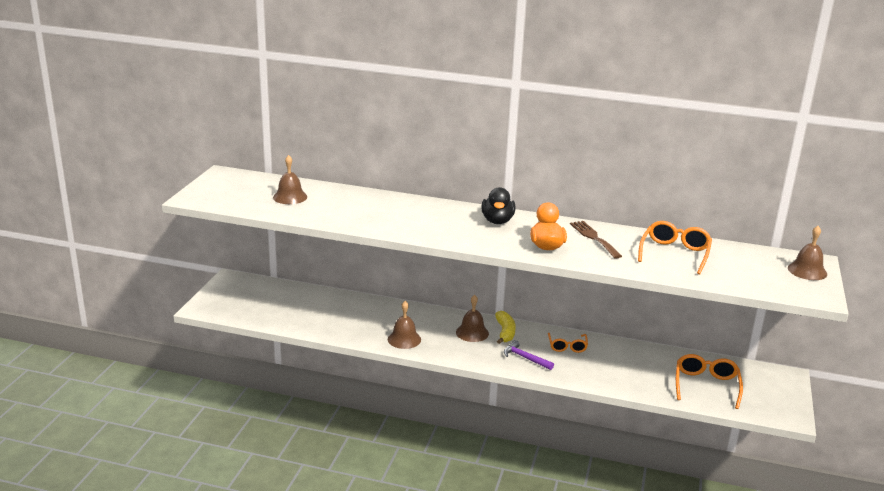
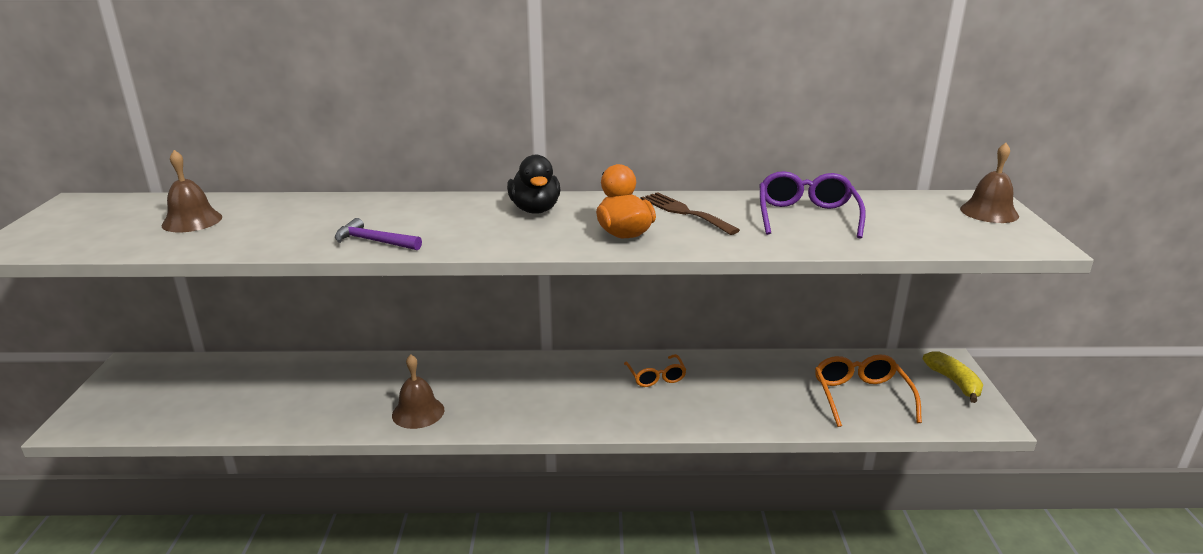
camera: 15 degrees left, 0 degrees up
(472, 332) = (517, 382): brown bell -> none
(505, 332) = (563, 372): yellow banana -> yellow banana (954, 382)
(525, 358) = (605, 406): purple hammer -> purple hammer (374, 241)
(674, 254) = (806, 216): orange glasses -> purple glasses

